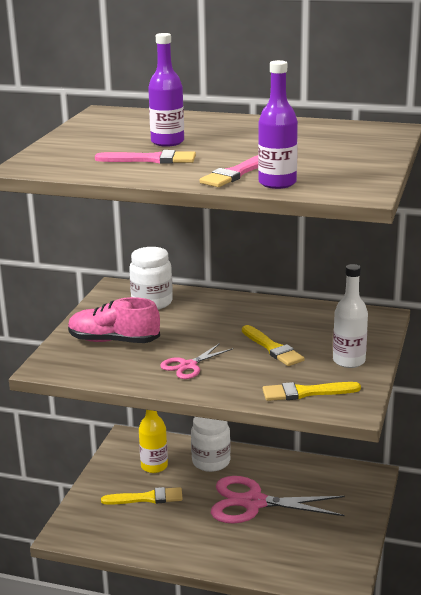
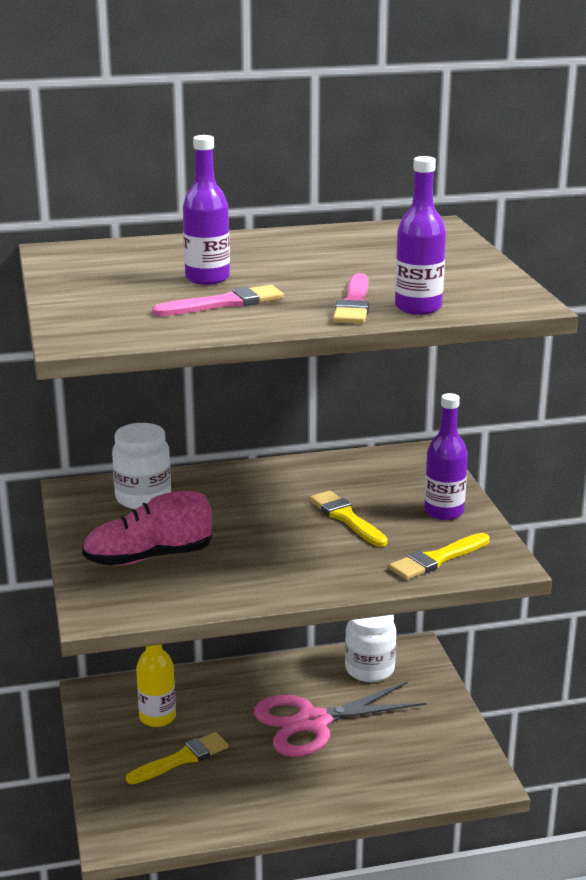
camera: 30 degrees left, 0 degrees up
(188, 366) = (273, 564): pink scissors -> none
(211, 462) = (223, 690): white jar -> white jar (369, 669)
(272, 348) = (347, 518): yellow brush -> yellow brush turned 150 degrees counterclockwise
(349, 361) = (444, 512): white bottle -> purple bottle

